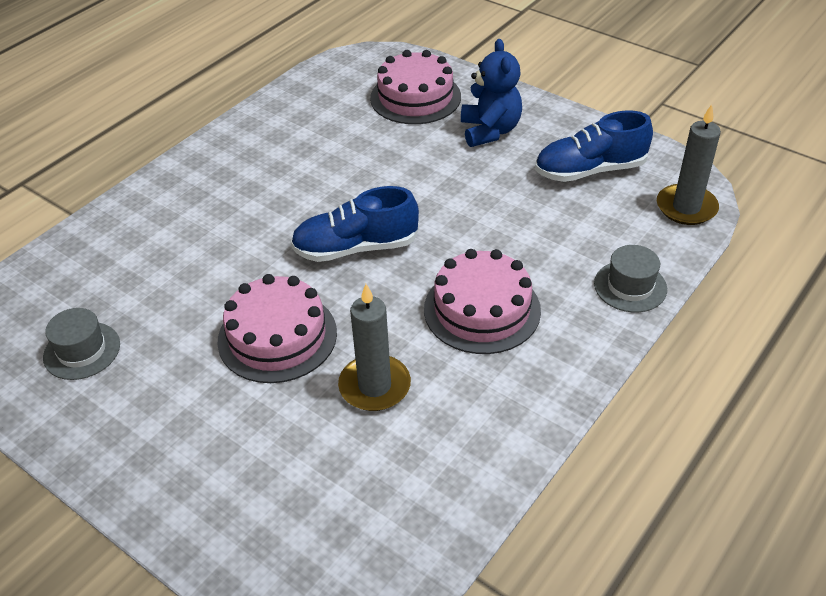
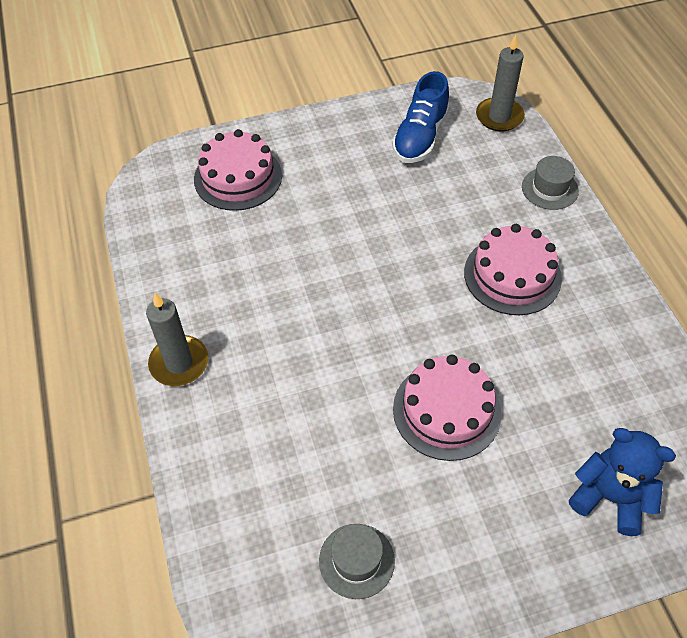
camera: 55 degrees left, 10 degrees up
(355, 248) = (387, 311): blue shoe -> none
(374, 386) = (542, 376): grey candle -> grey candle (179, 363)
(490, 131) = (324, 160): blue teddy bear -> blue teddy bear (610, 497)

